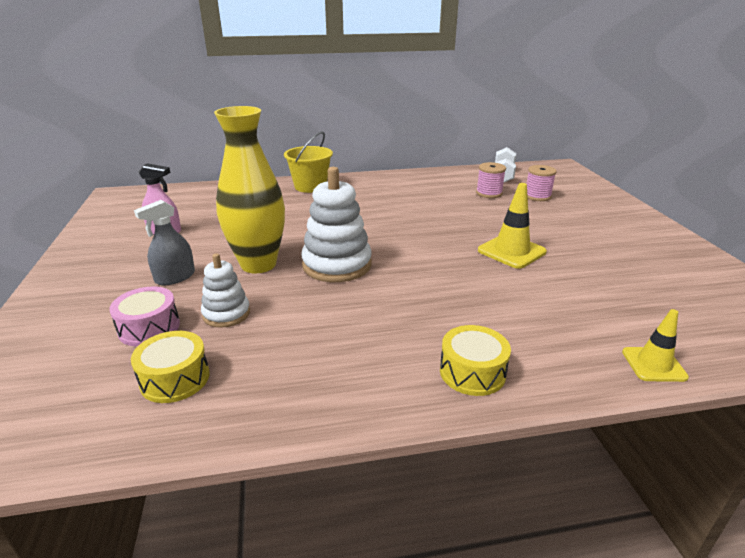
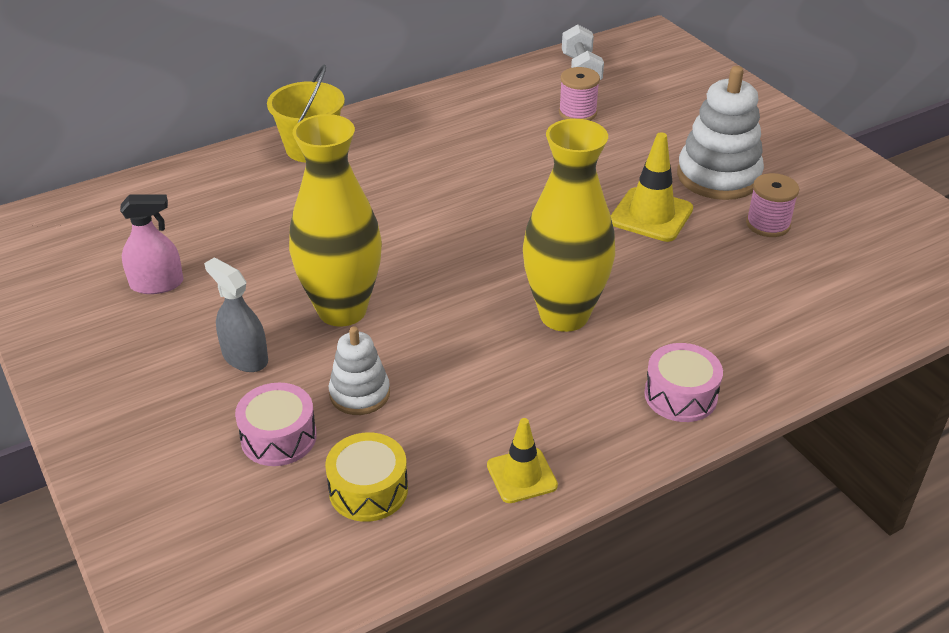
camera: 20 degrees left, 10 degrees up
(175, 277) = (245, 357): grey spray bottle -> grey spray bottle turned 105 degrees clockwise
(337, 265) = (446, 287): white stacking toy -> white stacking toy (718, 176)
(409, 297) = (564, 315): none -> yellow vase
(472, 372) = (680, 395): yellow drum -> pink drum
(537, 196) = (644, 106): pink spool -> pink spool (768, 224)
(653, 364) = (850, 339): yellow traffic cone -> yellow traffic cone (521, 475)

